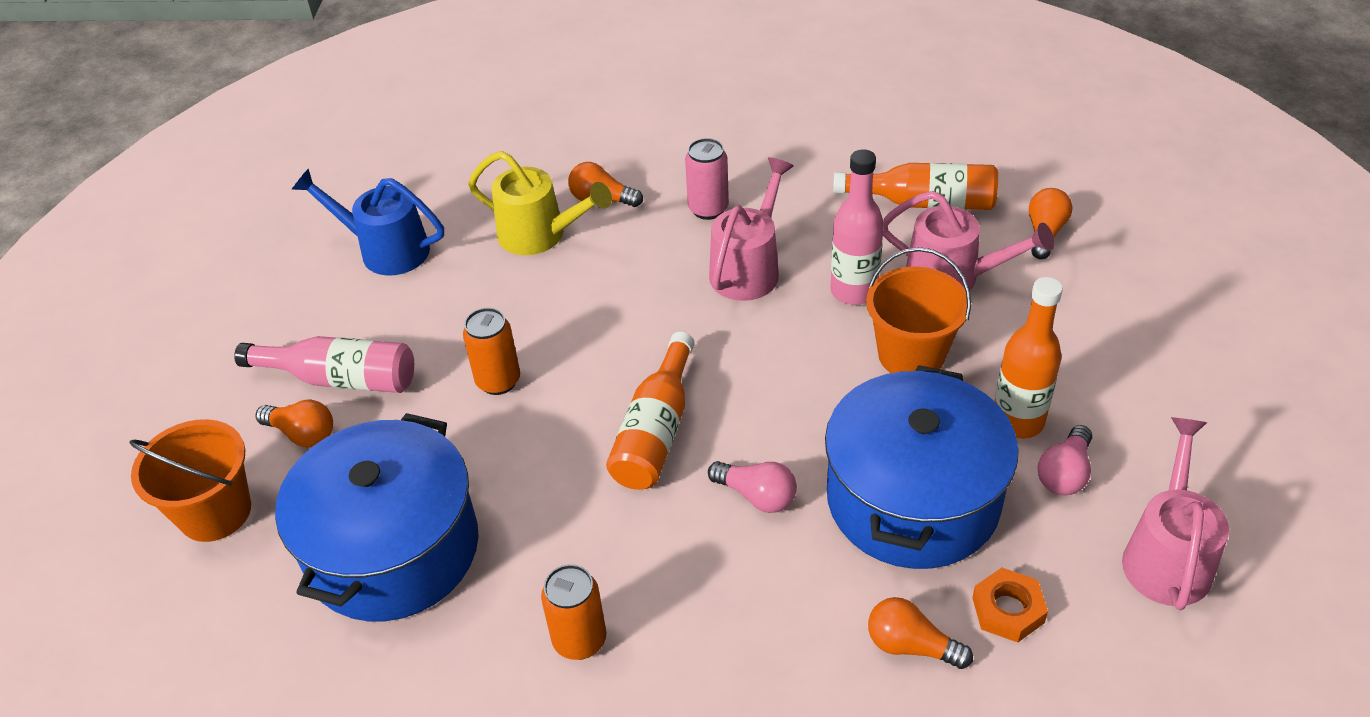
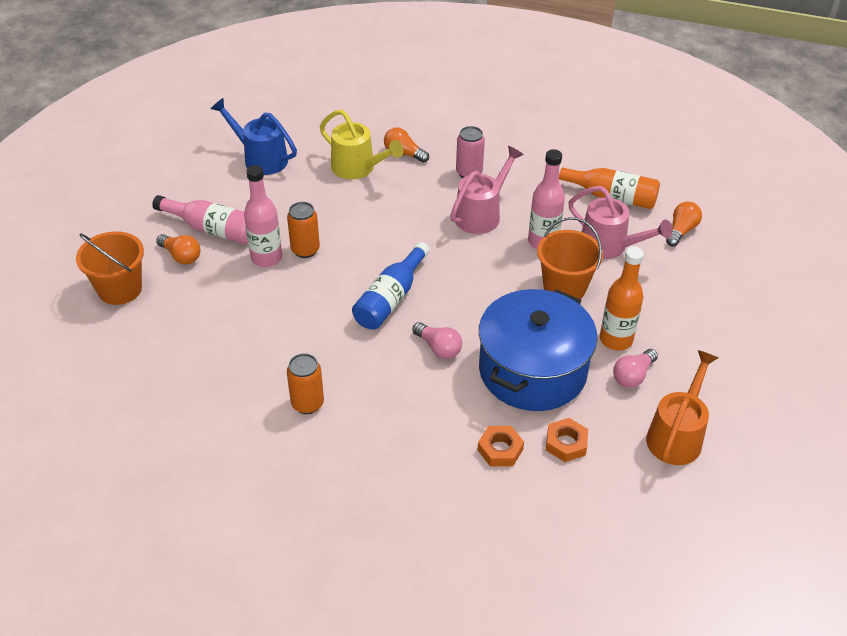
camera: 10 degrees right, 0 degrees up
(393, 549) = (215, 331): blue pot -> none
(441, 407) = (266, 258): none -> pink bottle
(656, 431) = (390, 298): orange bottle -> blue bottle
(911, 646) = (500, 449): orange light bulb -> orange nut
(1166, 554) = (677, 435): pink watering can -> orange watering can

